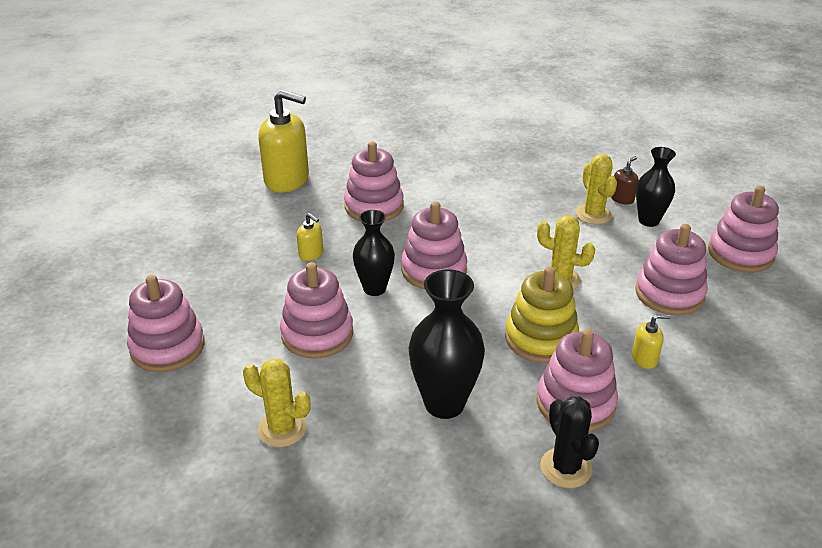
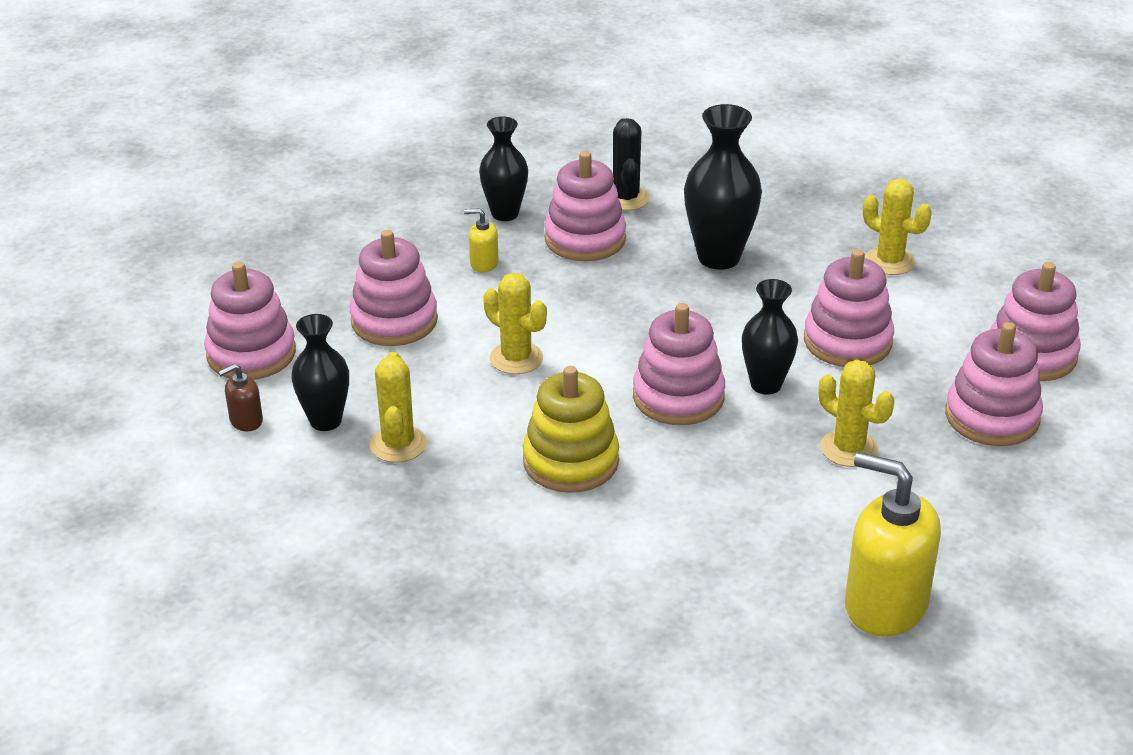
camera: 165 degrees left, 0 degrees up
(311, 254) = (849, 449): yellow soap dispenser -> yellow cactus
(374, 206) = (738, 518): pink stacking toy -> pink stacking toy (992, 417)
(541, 338) = (584, 298): yellow stacking toy -> yellow stacking toy (571, 461)
(622, 199) = (331, 464): brown soap dispenser -> brown soap dispenser (246, 421)
(669, 421) = (505, 214): none -> black vase

